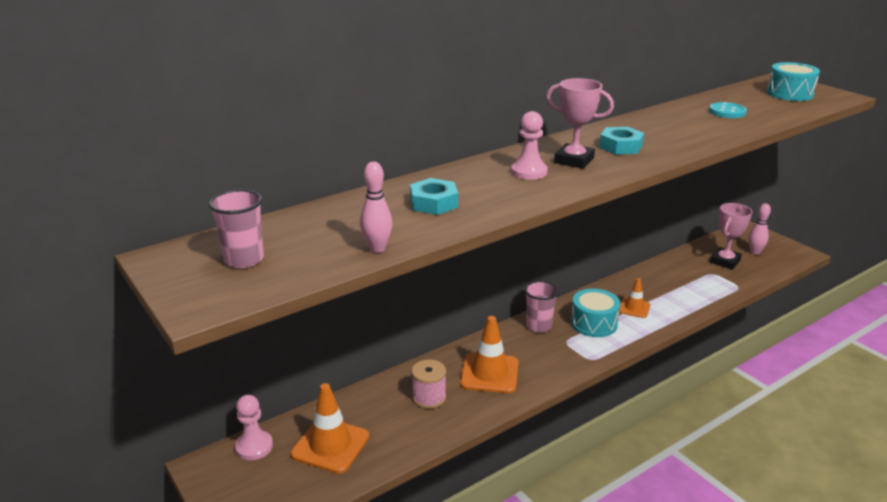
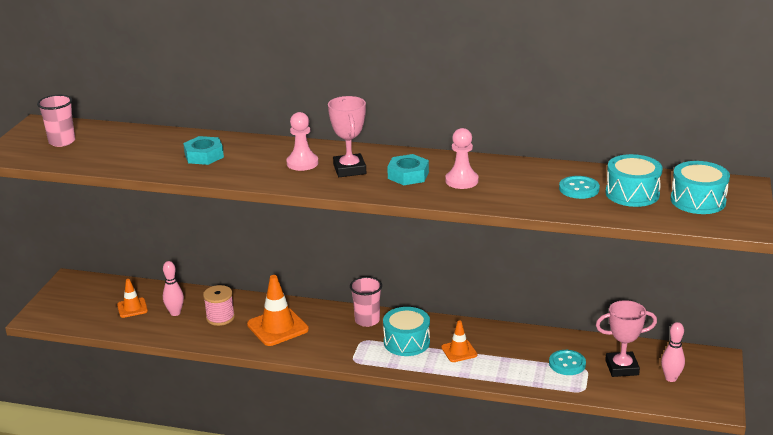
camera: 50 degrees right, 0 degrees up
(254, 447) = (103, 285): pink pawn -> pink pawn (461, 181)
(330, 445) = (132, 308): orange traffic cone -> orange traffic cone, size x0.58
(377, 249) = (119, 166): pink bowling pin -> pink bowling pin (175, 313)
(699, 277) = (567, 364): none -> turquoise button
(755, 103) = (632, 193): none -> turquoise drum

